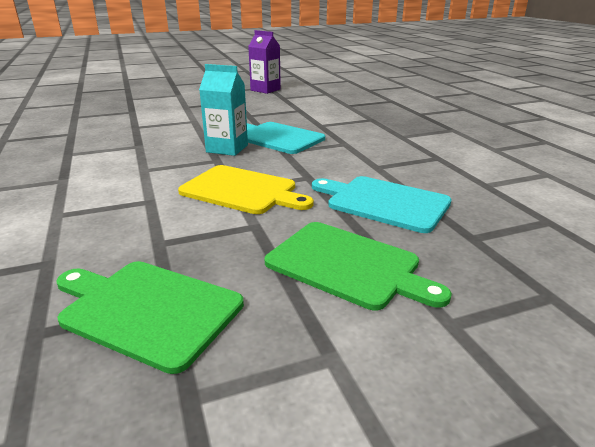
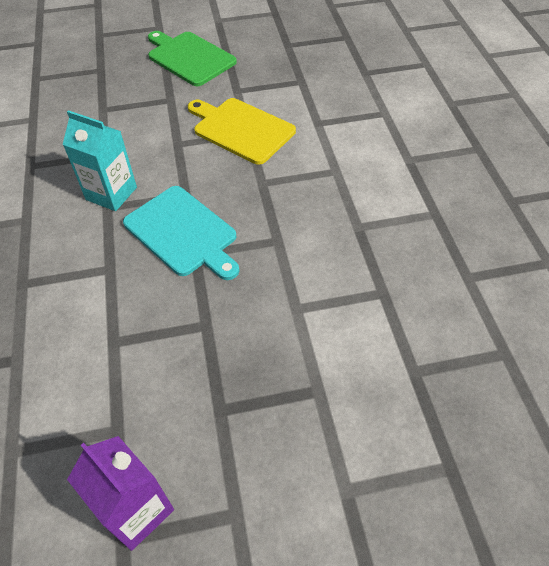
camera: 170 degrees left, 25 degrees up
(147, 310) = (298, 43): green cutting board -> none
(227, 148) = (249, 208): turquoise carton -> turquoise carton (111, 193)
(384, 203) = (133, 105): turquoise cutting board -> none

